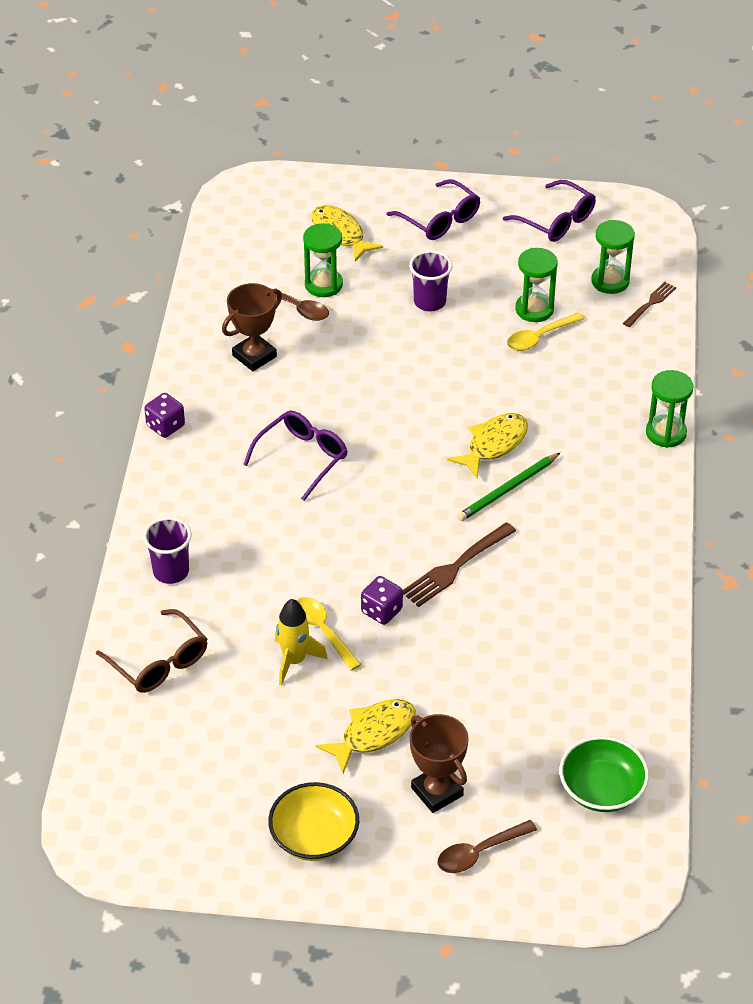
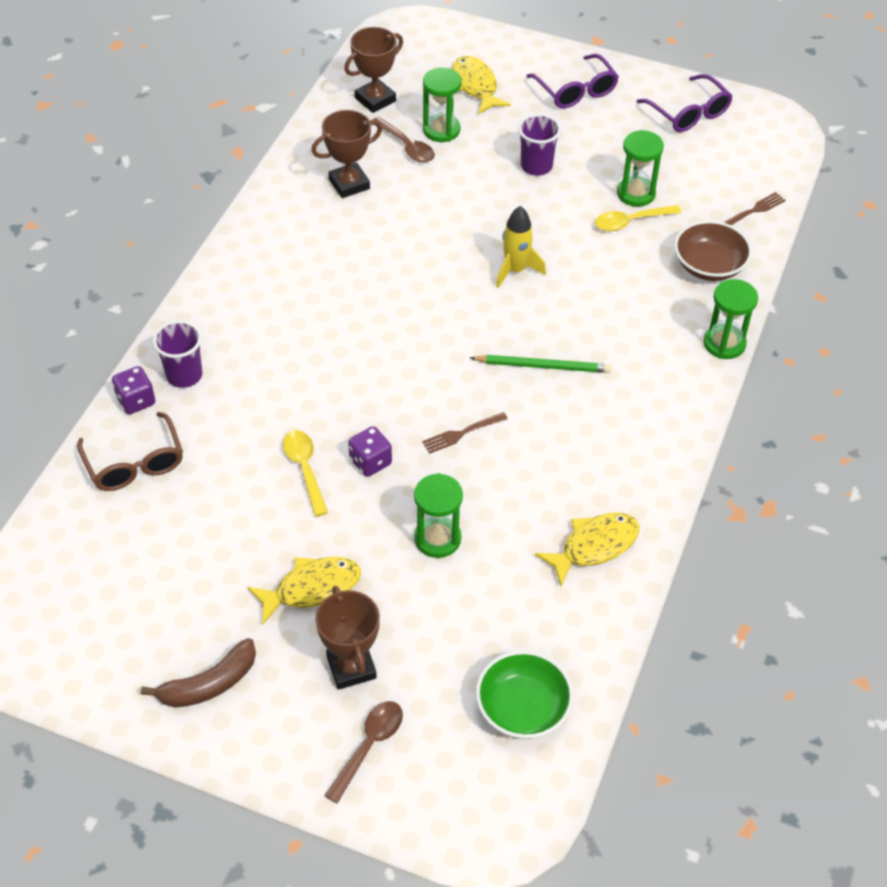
camera: 15 degrees right, 5 degrees up
(165, 426) = (239, 233): purple dice -> purple dice (136, 401)
(245, 267) = (375, 99): none -> brown trophy
(294, 661) = (265, 493): yellow rocket -> yellow rocket (515, 270)
(302, 458) = (355, 291): purple glasses -> none
(314, 836) = (209, 684): yellow bowl -> brown banana
(456, 566) = (462, 433): brown fork -> brown fork, size x0.62
(479, 852) = (369, 746): brown spoon -> brown spoon turned 135 degrees clockwise
(493, 444) = (546, 318): yellow fish -> yellow fish (594, 546)
(507, 489) = (543, 366): green pencil -> green pencil turned 150 degrees counterclockwise
(610, 281) = (721, 181): green hourglass -> green hourglass (437, 538)
(627, 364) = (709, 266): none -> brown bowl

